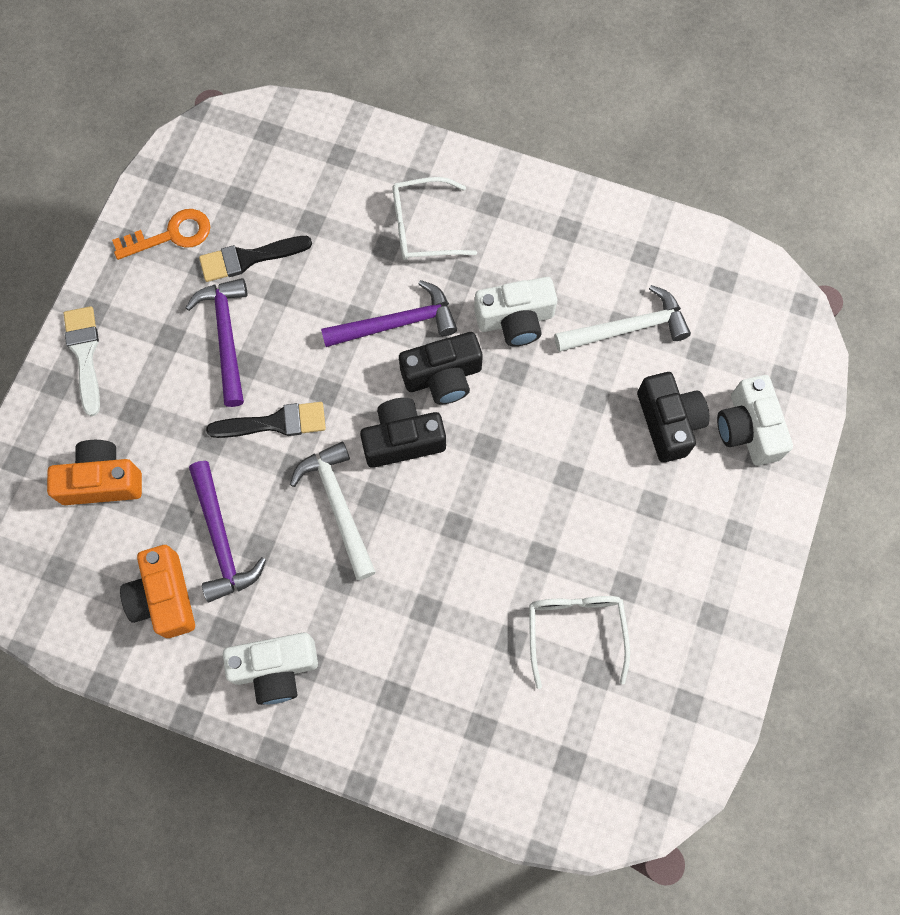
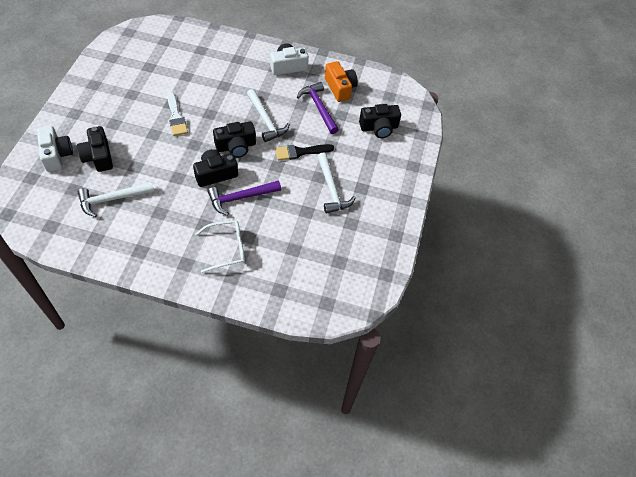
camera: 170 degrees right, 15 degrees down
(85, 354) = (403, 179): white brush -> white brush (176, 117)
(102, 481) = (379, 128): orange camera -> black camera
(171, 235) = (372, 239): orange key -> none
(226, 336) = (331, 189): purple hammer -> white hammer
(249, 258) = (326, 228): black brush -> none
(515, 319) = (175, 201): white camera -> none
(575, 630) = (157, 79): white glasses -> none

